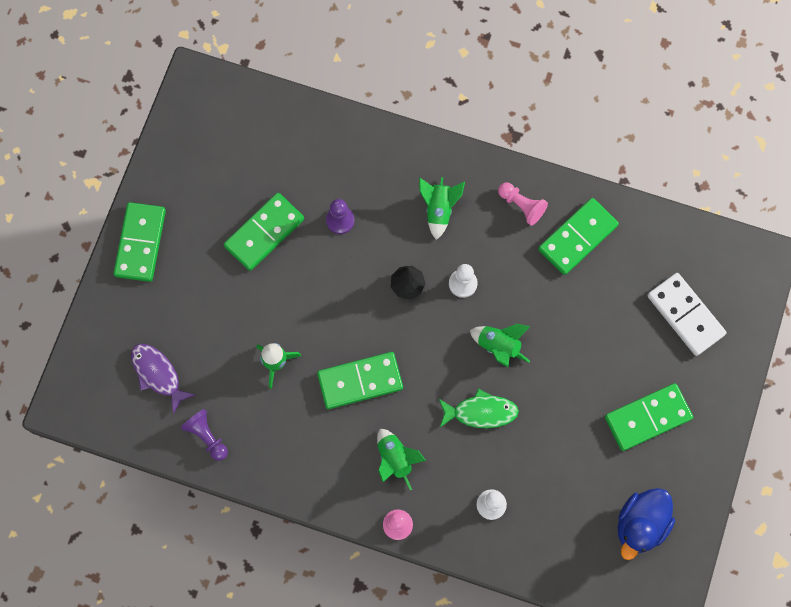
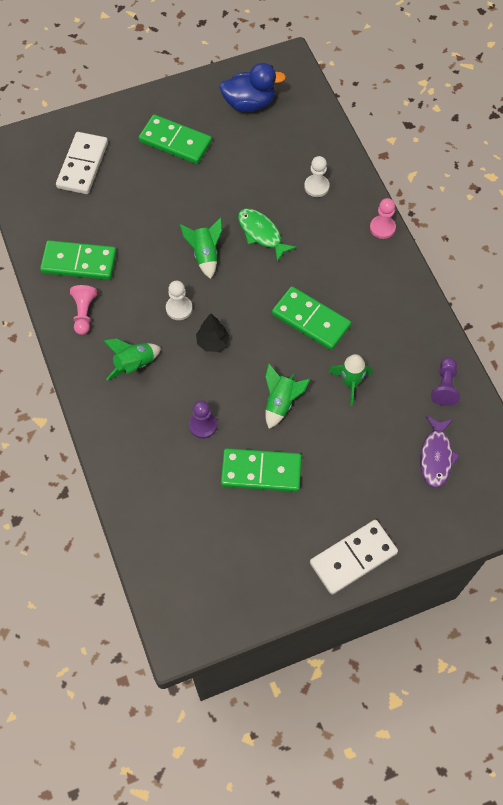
camera: 130 degrees left, 10 degrees down
(140, 243) = (353, 558): green domino -> white domino
(395, 459) = (342, 260): green rocket -> green rocket (281, 402)

